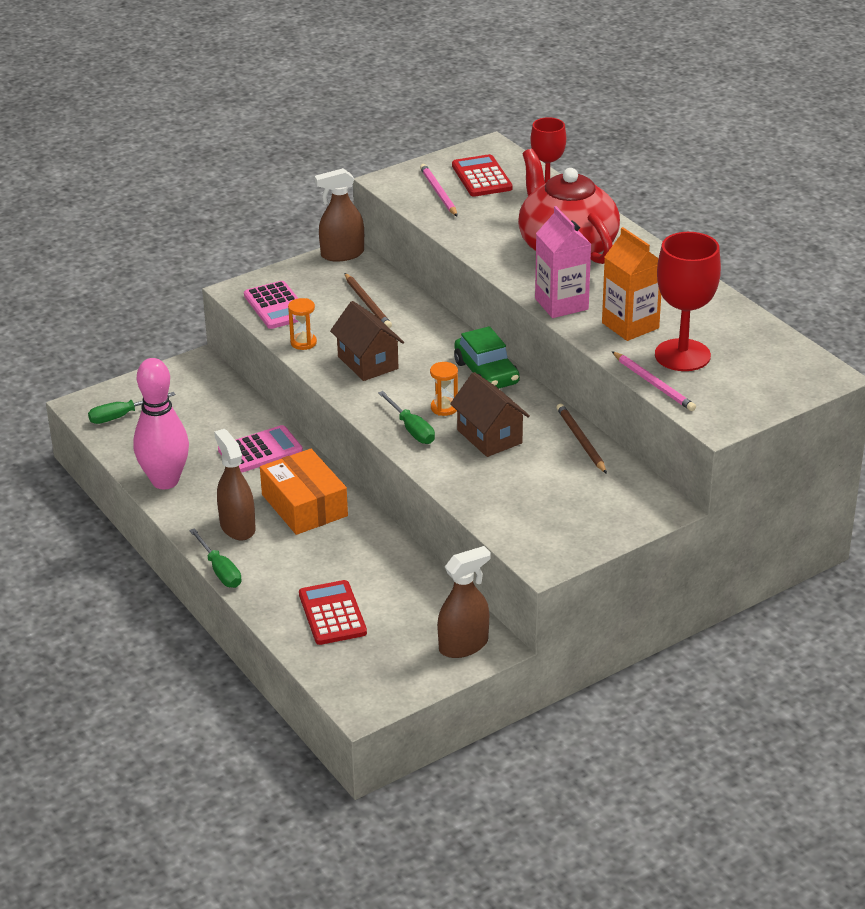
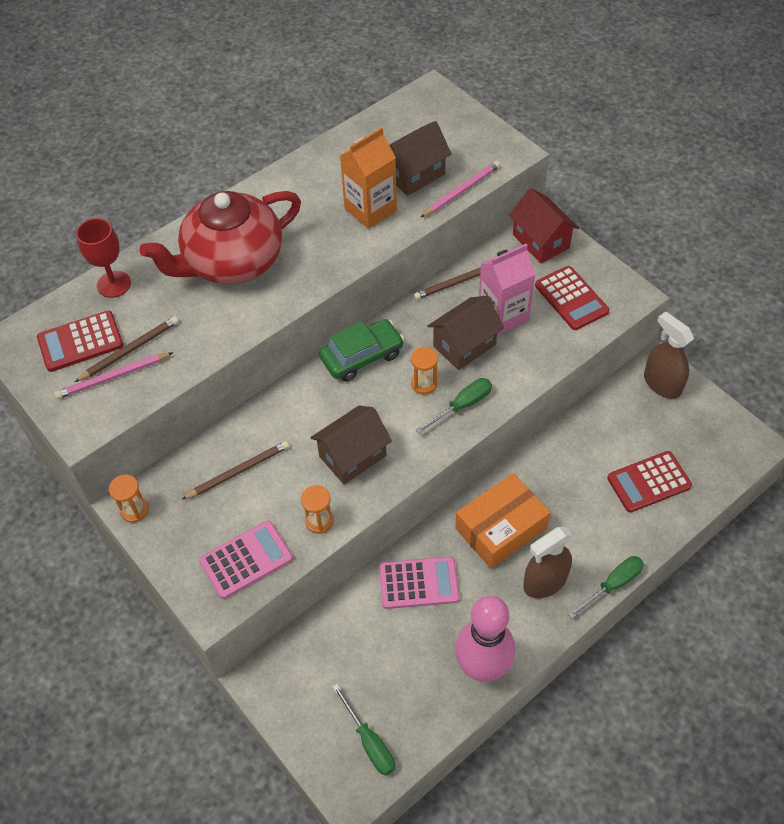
camera: 95 degrees left, 20 degrees up
(260, 451) = (418, 583): pink calculator -> pink calculator turned 120 degrees clockwise
(342, 254) = (134, 510): brown spray bottle -> orange hourglass
(467, 199) = (130, 350): none -> brown pencil
(544, 516) = (571, 298): none -> red calculator
(561, 304) = (338, 259): pink carton -> pink carton (503, 315)
(637, 504) = (541, 241): none -> red house
(682, 355) = (414, 174): red goblet -> brown house

